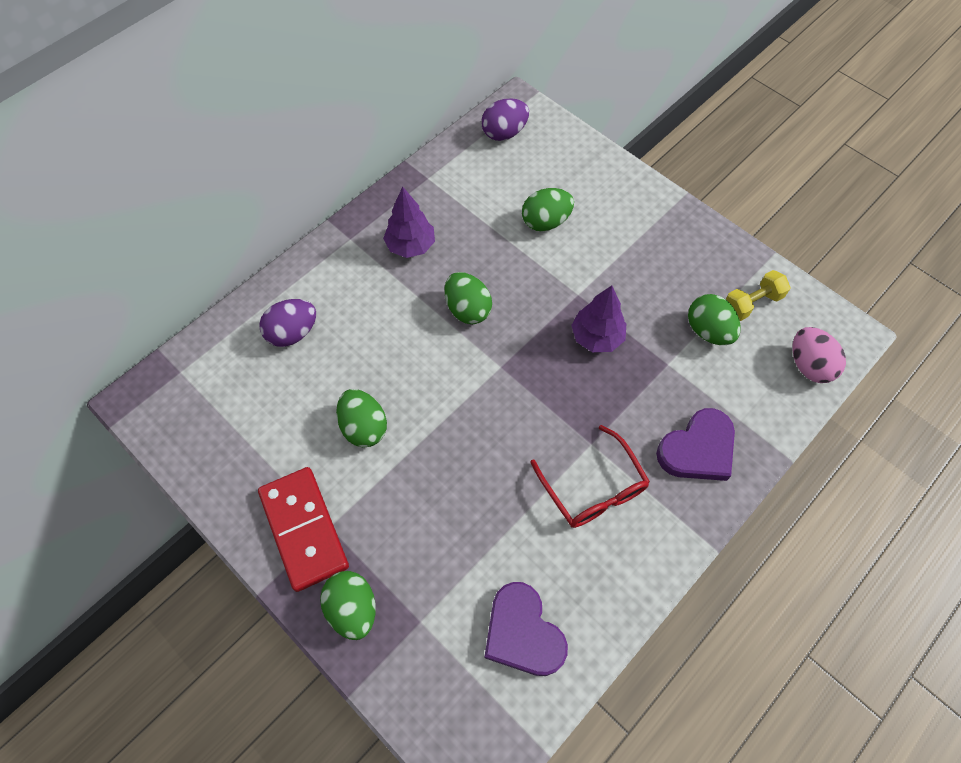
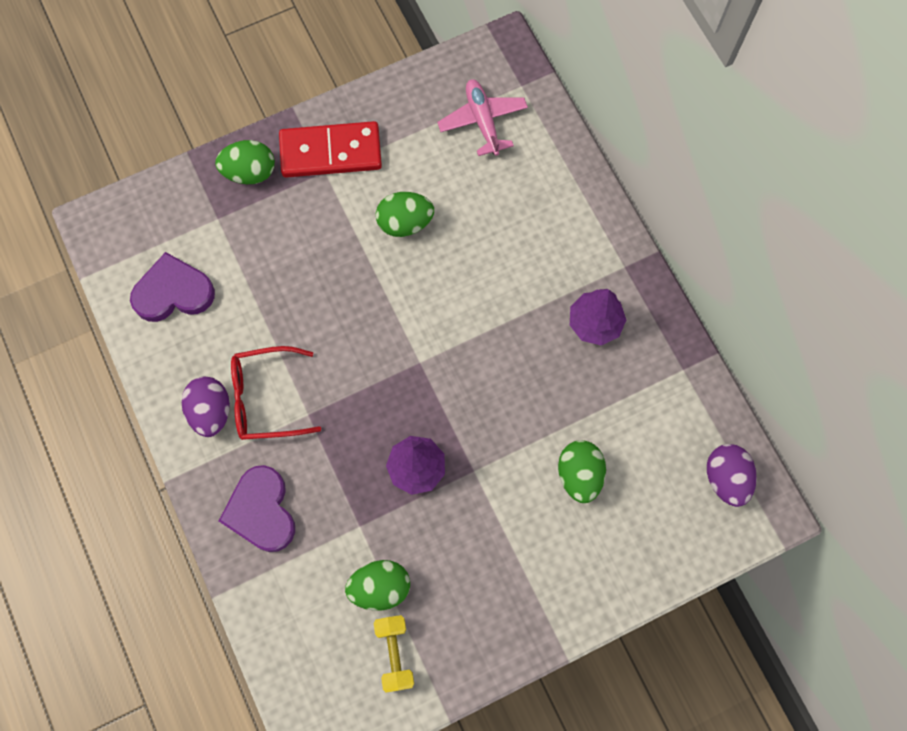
camera: 110 degrees right, 10 degrees up
(229, 393) = (483, 121): none -> pink plane
(293, 333) = (528, 187): purple egg -> purple egg (211, 411)
(467, 309) = (496, 354): green egg -> none
(808, 365) = (300, 674): pink egg -> none

